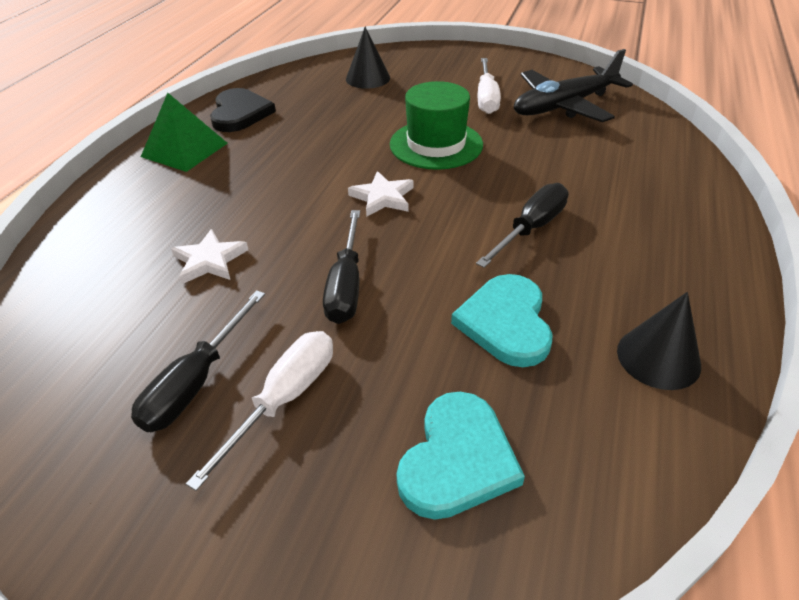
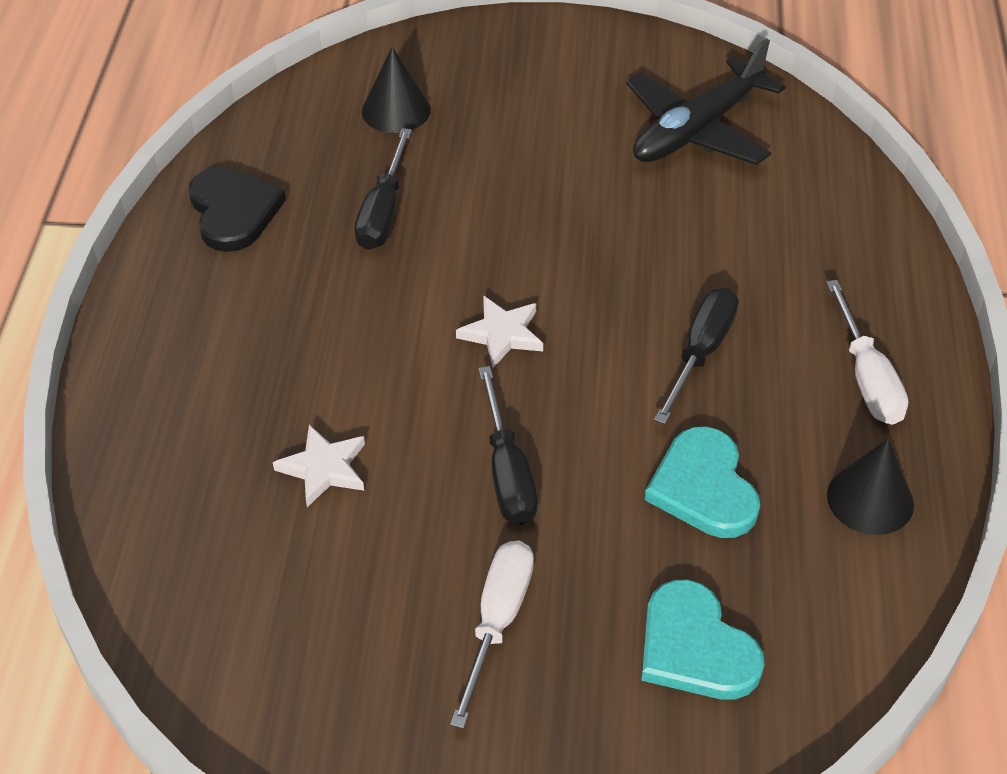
camera: 15 degrees left, 5 degrees up
(184, 149) = (188, 294): green pyramid -> none
(196, 382) = (392, 622): black screwdriver -> black screwdriver (383, 212)
(436, 144) = (541, 230): green hat -> none
(457, 459) = (695, 647): turquoise heart -> turquoise heart turned 135 degrees clockwise
(486, 98) = (585, 129): white screwdriver -> white screwdriver (867, 377)

